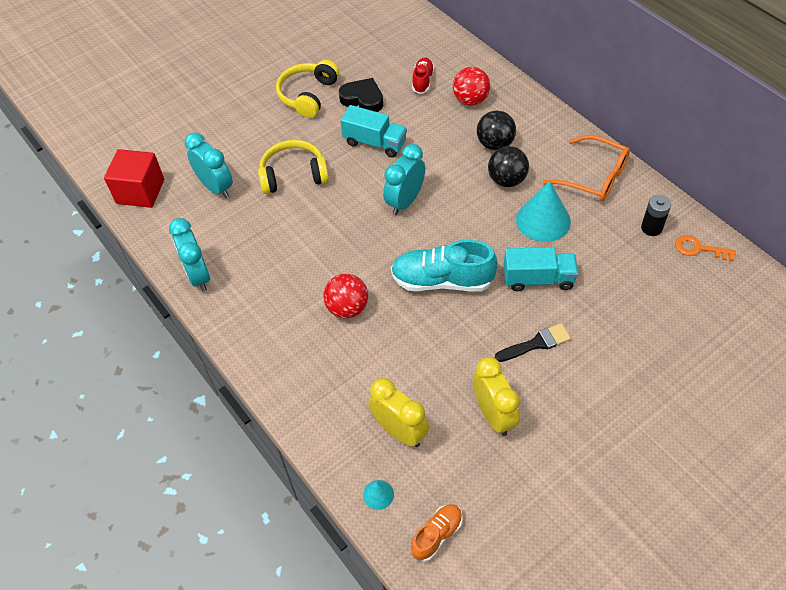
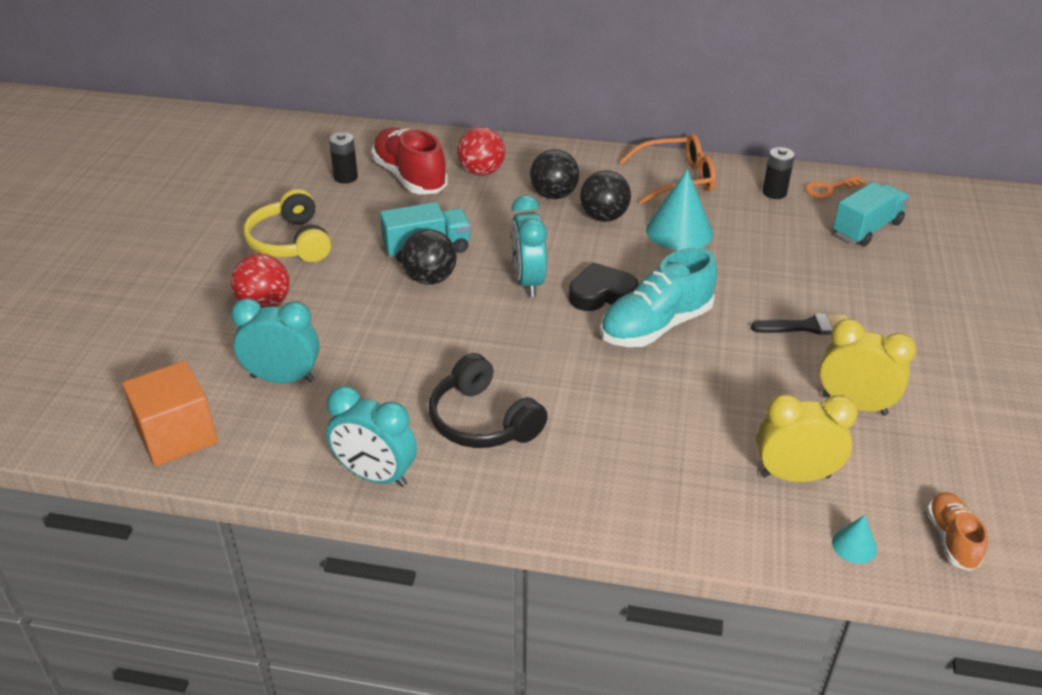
camera: 45 degrees left, 15 degrees down
(140, 191) = (177, 436): red cube -> orange cube
(280, 279) = (482, 421): none -> black headphones
(293, 175) = (369, 319): yellow headphones -> none
(347, 308) = (594, 403): red ball -> red ball (264, 304)
(353, 166) = (430, 279): none -> black ball
(363, 99) = (362, 219): black heart -> black heart (601, 294)
(386, 61) = (345, 177): none -> black battery
(422, 81) = (410, 177): red shoe -> red shoe, size x1.83
(536, 343) = (807, 327): black brush -> black brush turned 60 degrees clockwise
(538, 279) = (739, 277): turquoise truck -> turquoise truck (867, 229)

